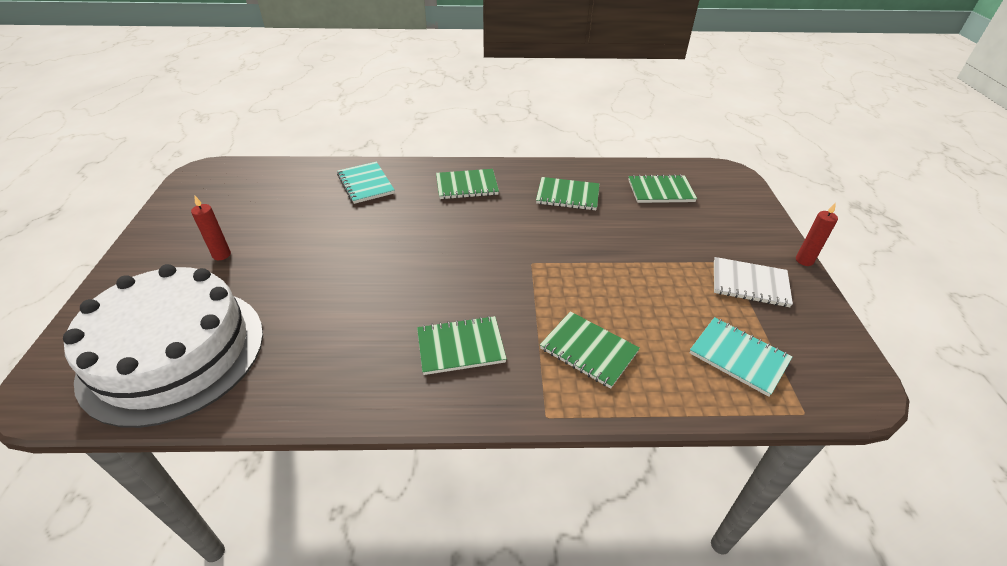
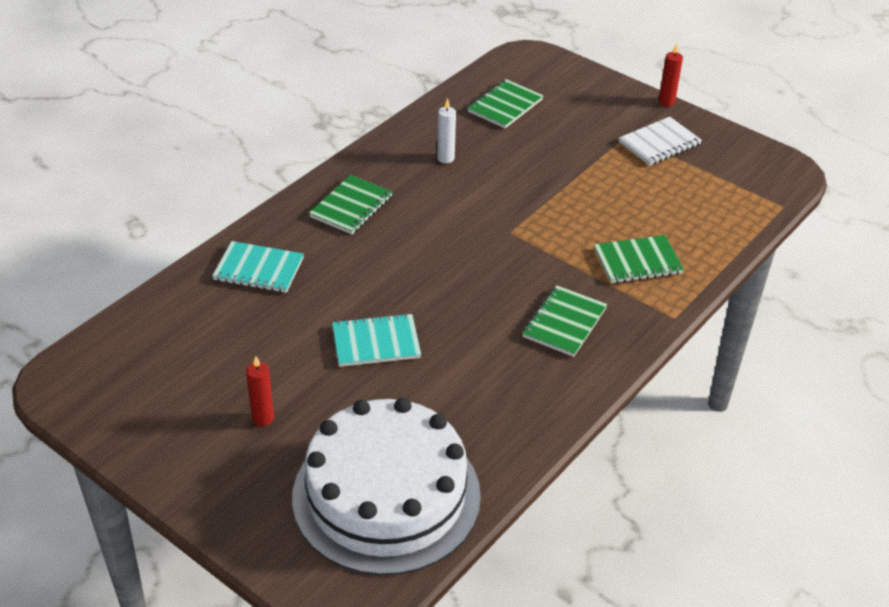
camera: 50 degrees left, 0 degrees up
(567, 195) = (445, 158): green notebook -> white candle
(738, 357) = (715, 199): turquoise notebook -> turquoise notebook (376, 342)

